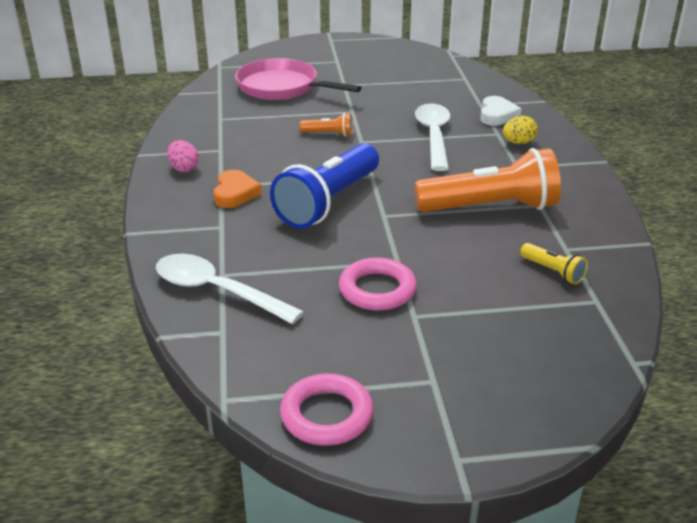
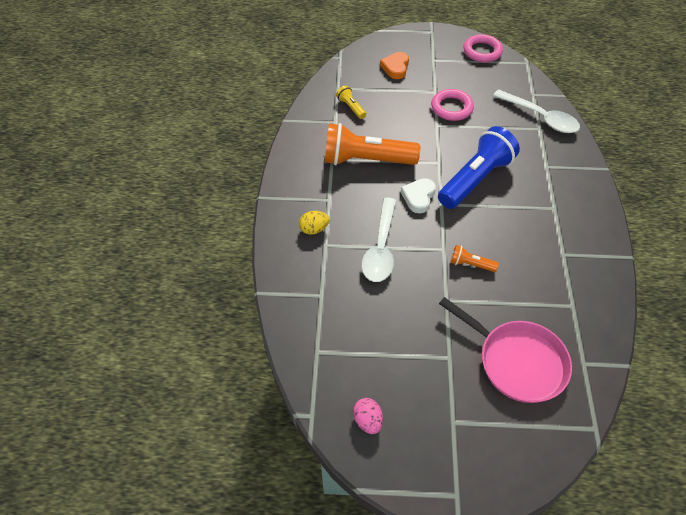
camera: 170 degrees left, 20 degrees up
(184, 168) = (588, 232): pink egg -> pink egg (368, 420)
(235, 193) = (542, 197): orange heart -> orange heart (395, 67)
(497, 115) = (314, 273): white heart -> white heart (418, 197)

